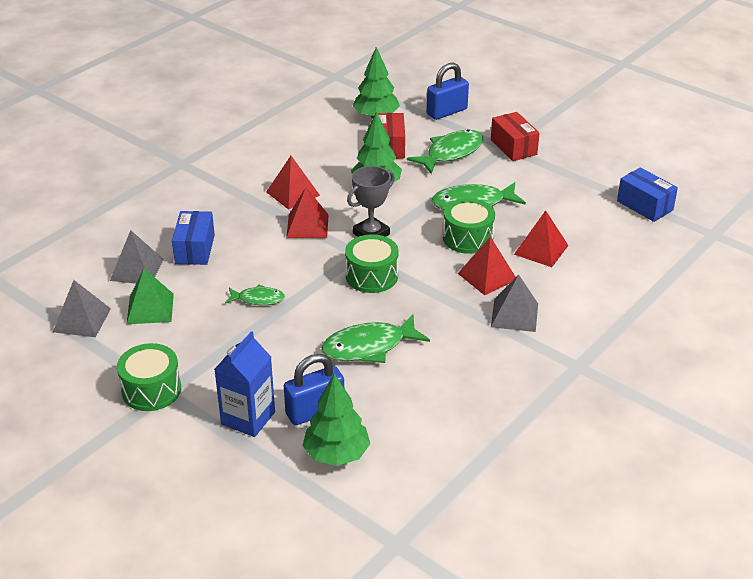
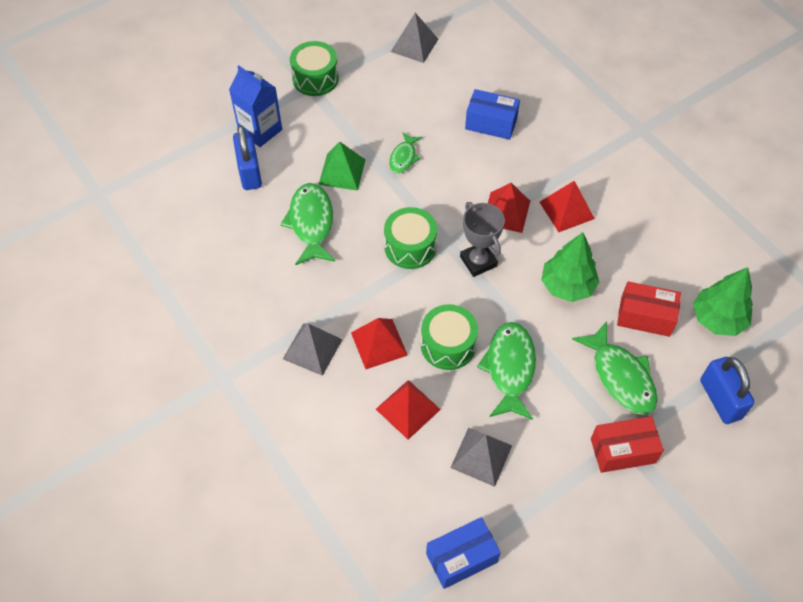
camera: 105 degrees right, 20 degrees up
(137, 270) = (471, 82): grey pyramid -> grey pyramid (481, 456)
(150, 308) = (415, 86): green pyramid -> green pyramid (342, 172)
(336, 454) = (198, 177): green tree -> none

